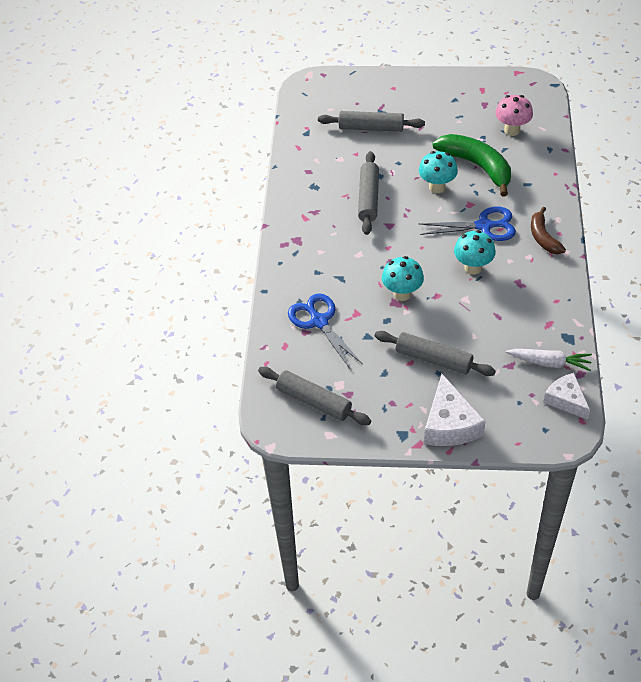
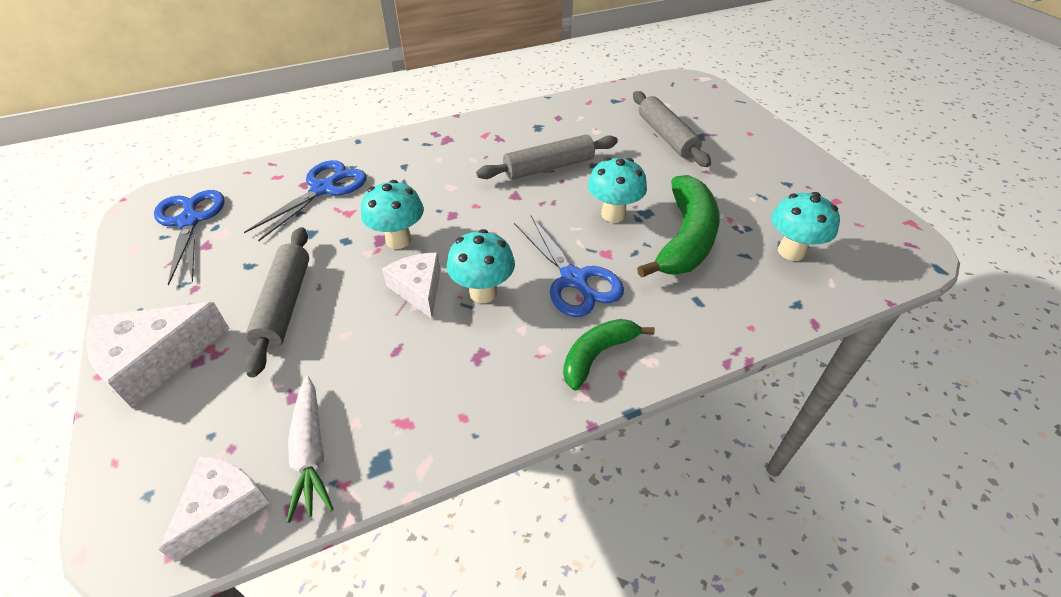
camera: 60 degrees right, 5 degrees down
(314, 401) = (189, 221): grey rolling pin -> blue scissors
(454, 295) = (419, 289): none -> white cheese
(512, 130) = (791, 251): pink mushroom -> turquoise mushroom
(543, 237) = (597, 355): brown banana -> green banana

